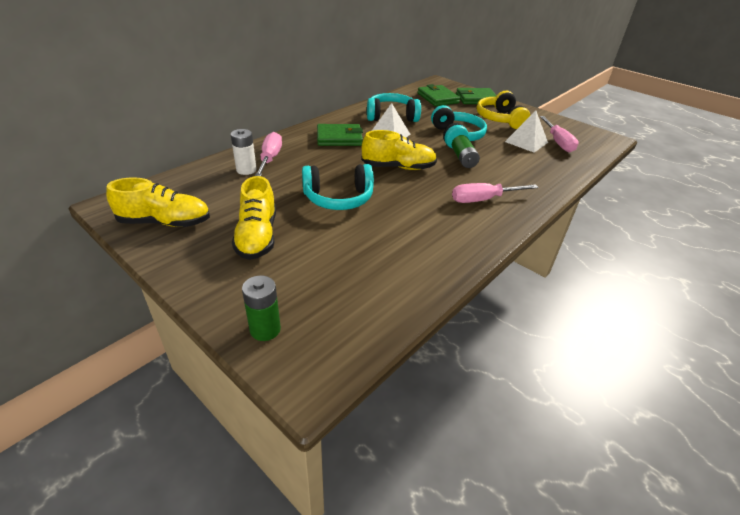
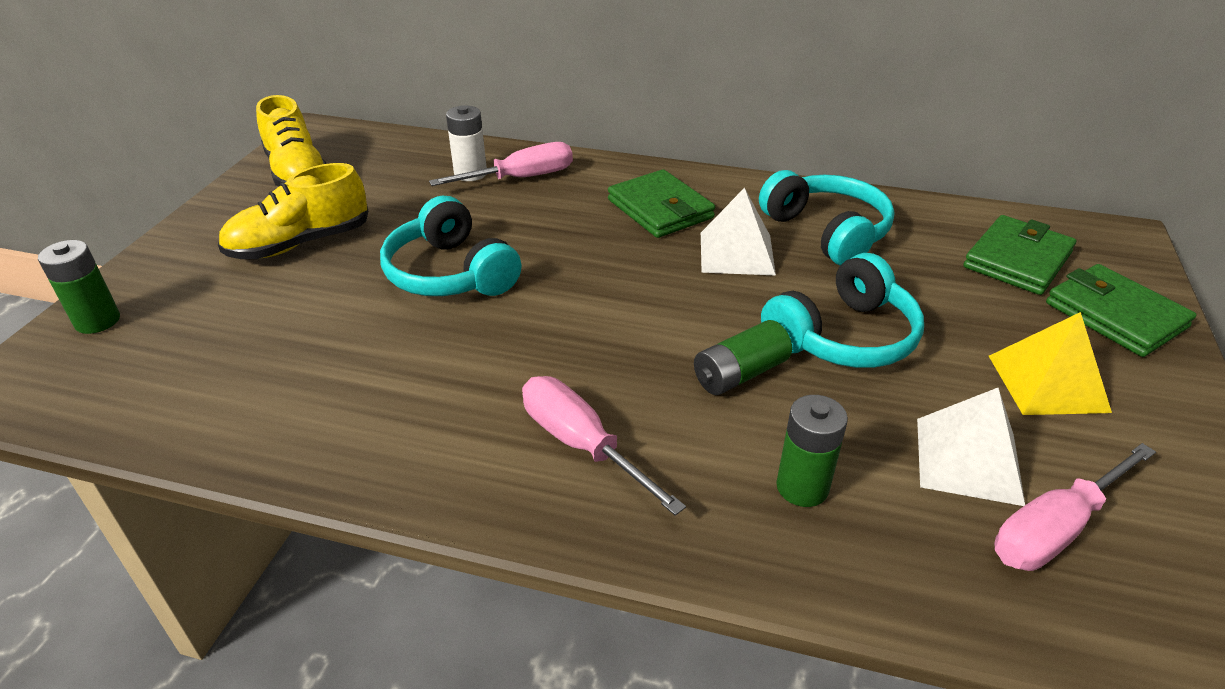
camera: 65 degrees right, 0 degrees up
(398, 167) = (615, 301): yellow shoe -> none
(500, 119) = (1047, 383): yellow headphones -> yellow pyramid
(525, 169) = (802, 487): none -> green battery

